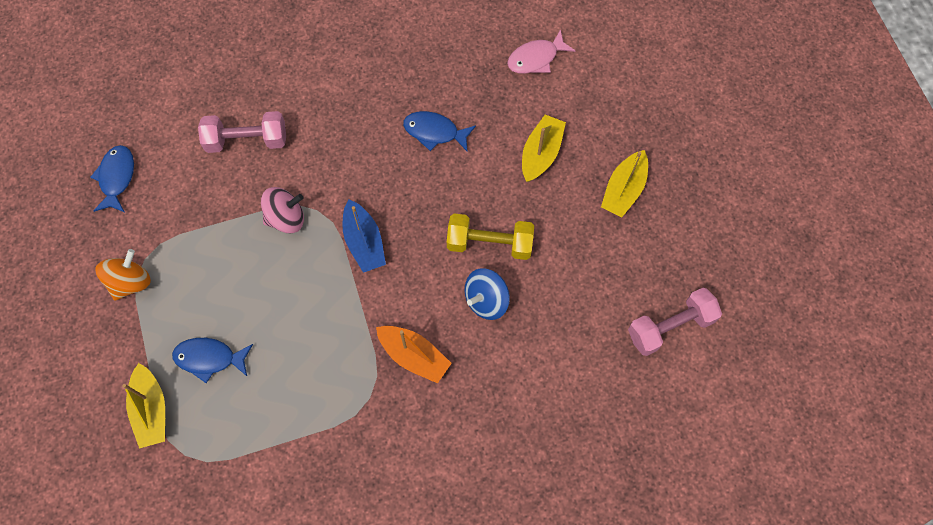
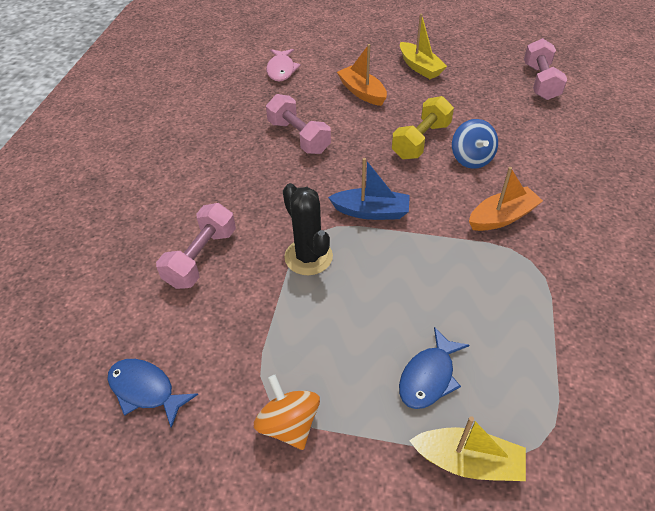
camera: 60 degrees left, 20 degrees down
(286, 218) = (308, 257): pink spinning top -> black cactus
(435, 132) = (298, 137): blue fish -> pink dumbbell
(541, 153) = (362, 92): yellow boat -> orange boat

